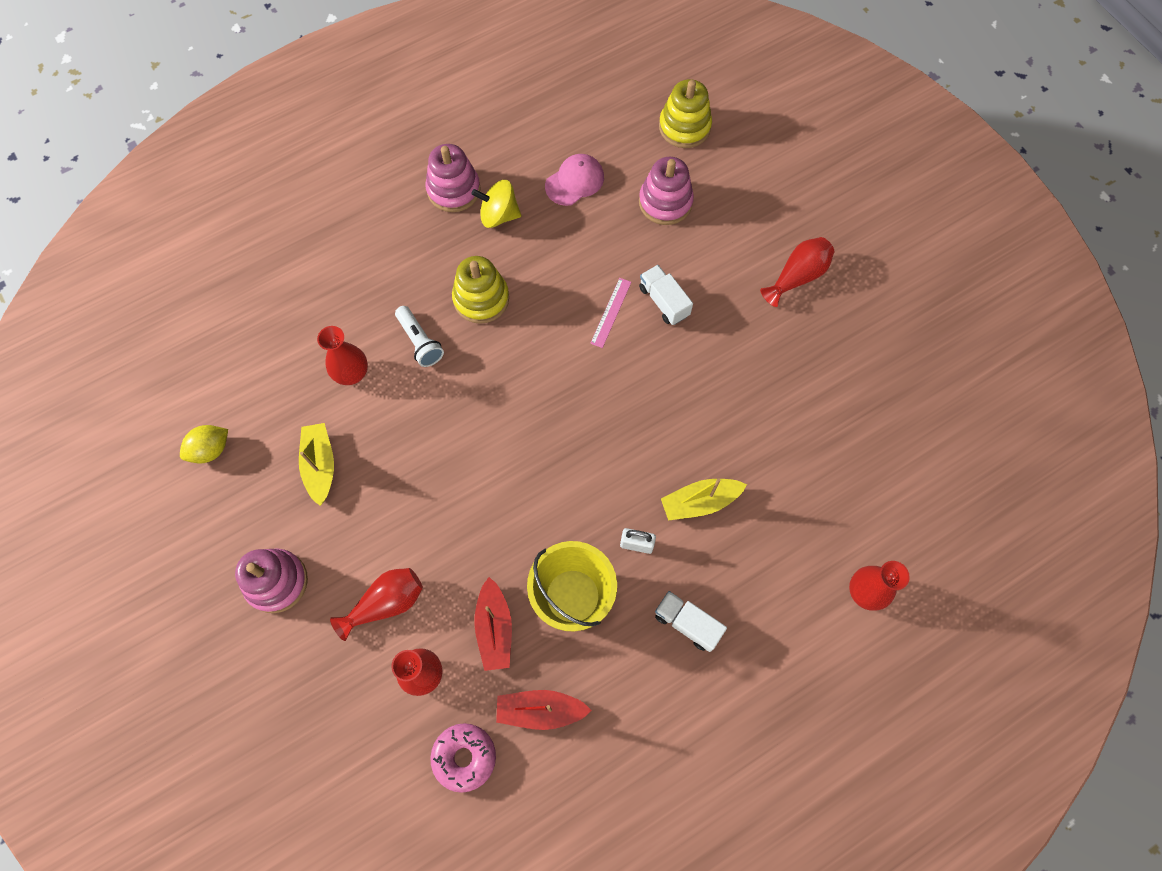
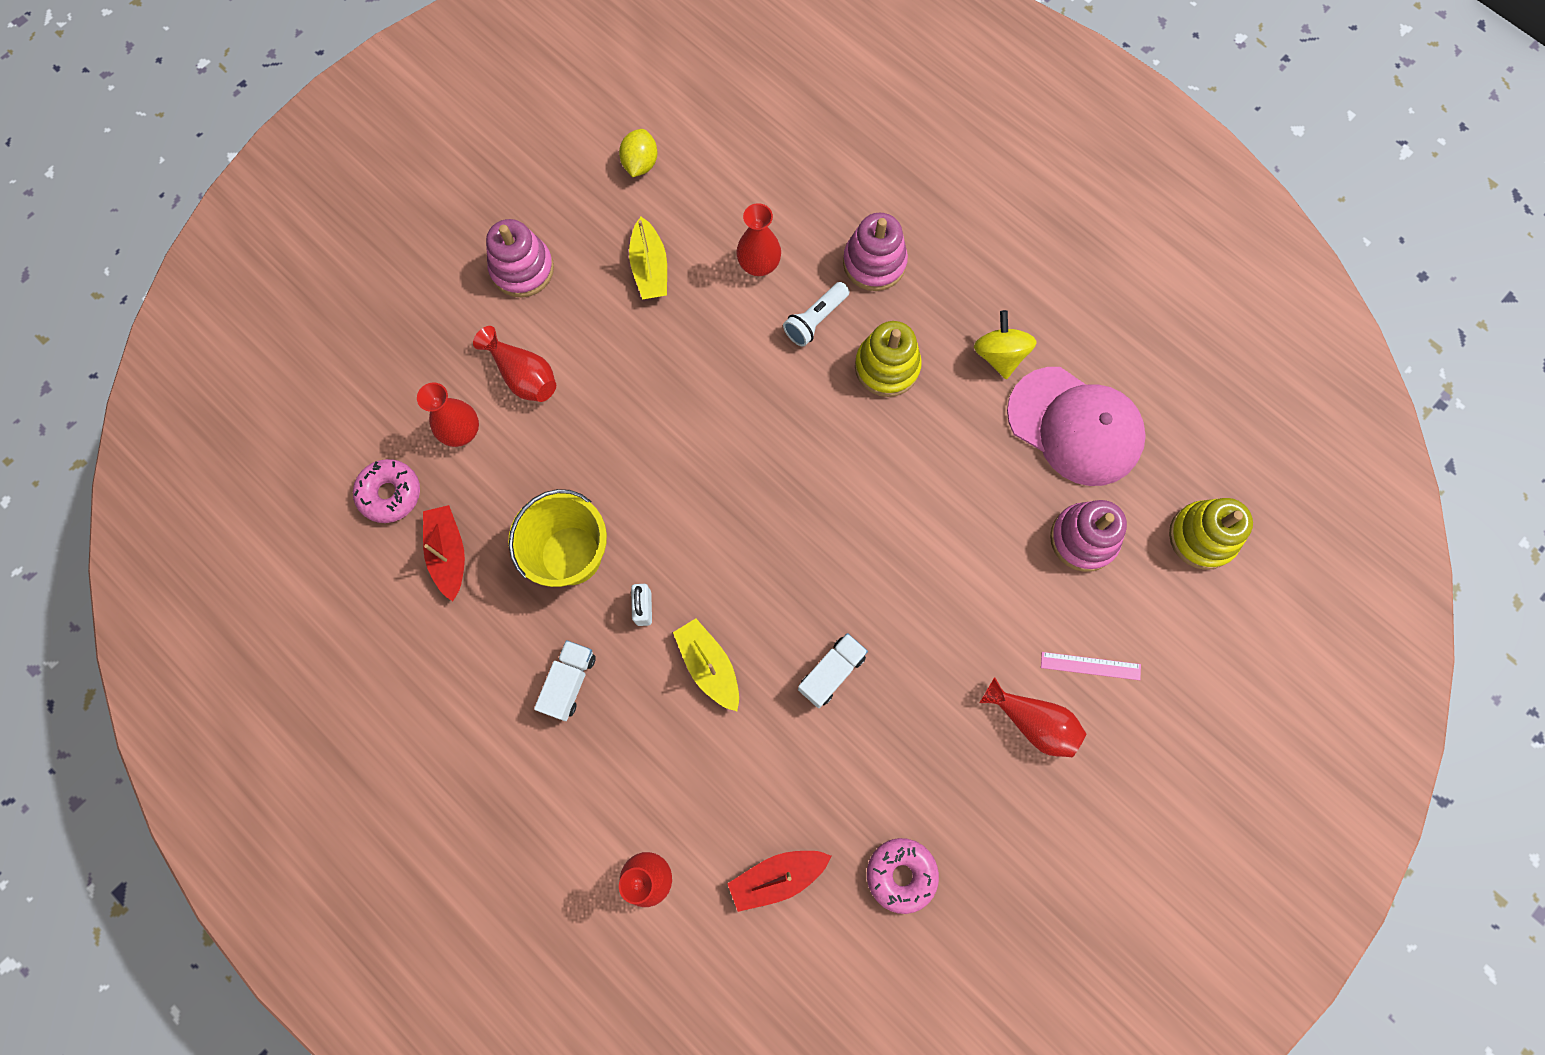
camera: 75 degrees right, 5 degrees up
(211, 450) = (640, 163): yellow lemon -> yellow lemon turned 60 degrees clockwise
(320, 465) = (650, 268): yellow boat -> yellow boat turned 105 degrees clockwise
(453, 190) = (1016, 297): pink stacking toy -> pink stacking toy (874, 263)
(494, 628) = (521, 486): red boat -> red boat (777, 877)
(575, 181) = (1075, 426): pink cap -> pink cap, size x1.80
(611, 312) = (914, 511): pink ruler -> pink ruler (1090, 666)
(664, 301) = (947, 568): white truck -> white truck (831, 672)
(894, 399) = (901, 874): none -> pink donut

